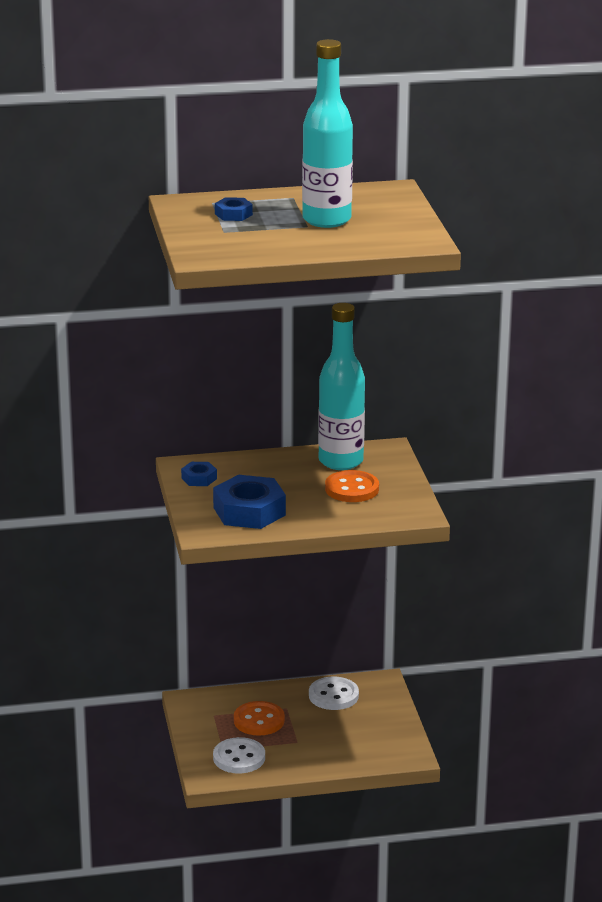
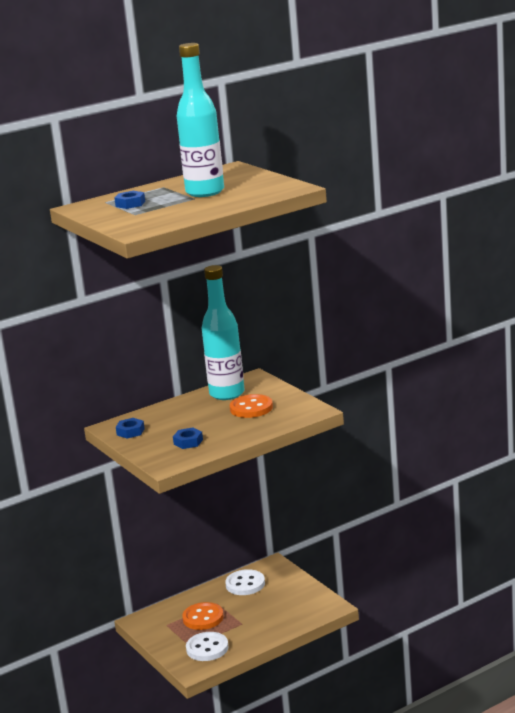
camera: 20 degrees left, 5 degrees down
(249, 511) = (188, 442): blue nut -> blue nut, size x0.49

